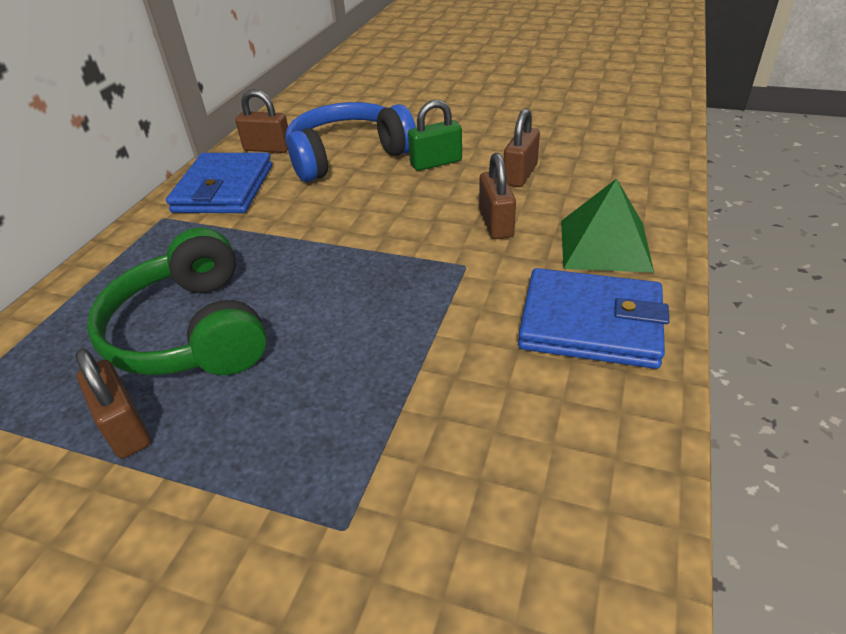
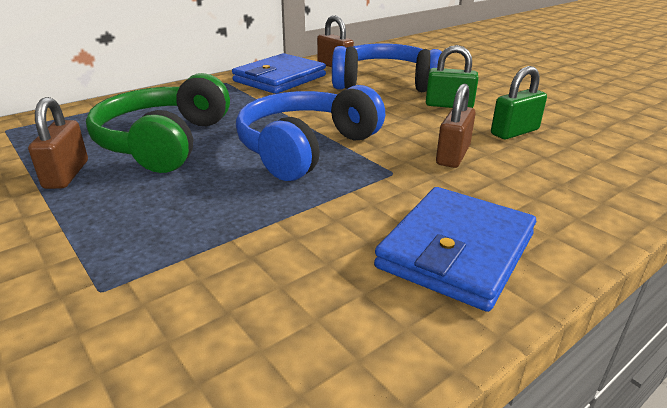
camera: 30 degrees right, 10 degrees down
(356, 272) = (306, 148): none -> blue headphones
(520, 175) = (514, 132): brown padlock -> green padlock
(590, 323) = (456, 251): blue wallet -> blue wallet turned 75 degrees clockwise
(604, 245) = (540, 202): green pyramid -> none

